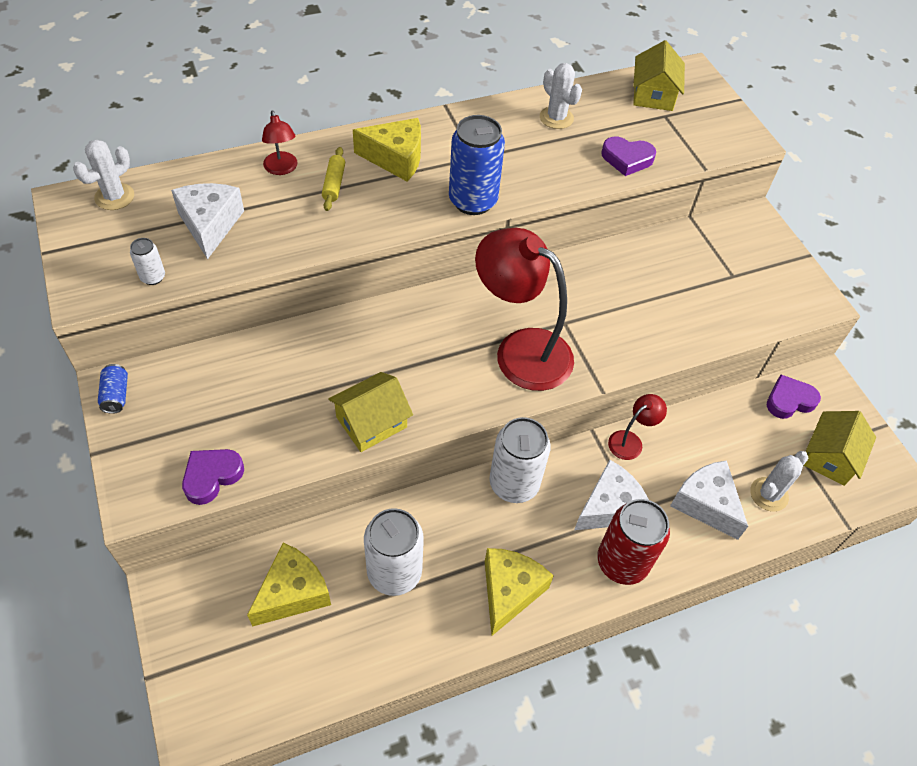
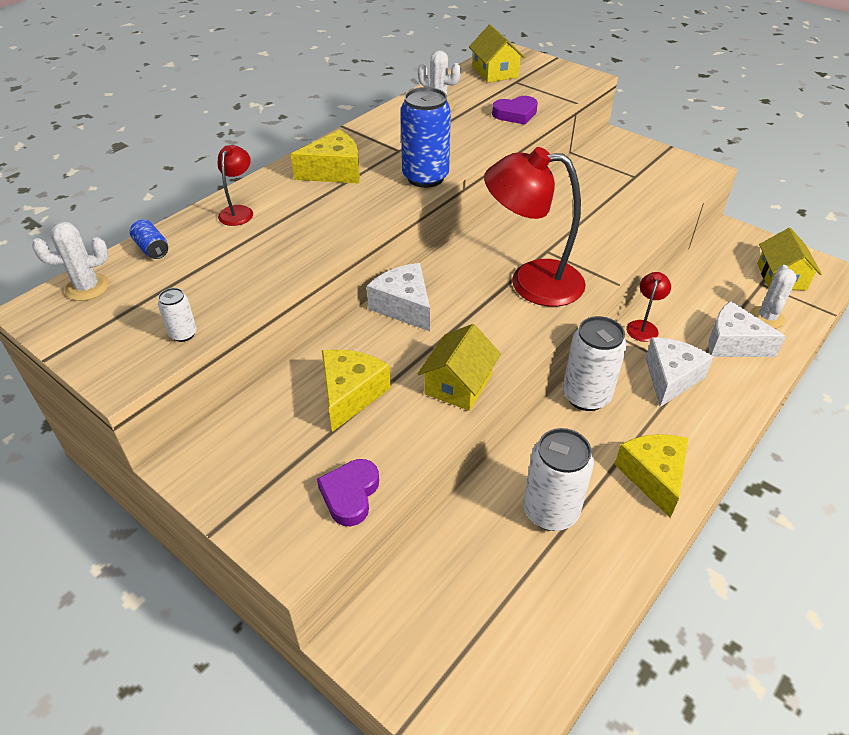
camera: 25 degrees left, 10 degrees down
(114, 197) = (87, 287): white cactus -> white cactus turned 60 degrees clockwise
(116, 395) = (194, 471): blue can -> blue can (152, 249)
(210, 225) = (206, 274): white cheese -> white cheese (404, 306)
(282, 169) = (239, 211): red lamp -> red lamp turned 120 degrees counterclockwise
(293, 592) = (477, 575): yellow cheese -> yellow cheese (350, 394)
(334, 184) = (296, 206): yellow rolling pin -> none
(622, 562) = (714, 412): red can -> none
(789, 400) = (723, 253): purple heart -> none

